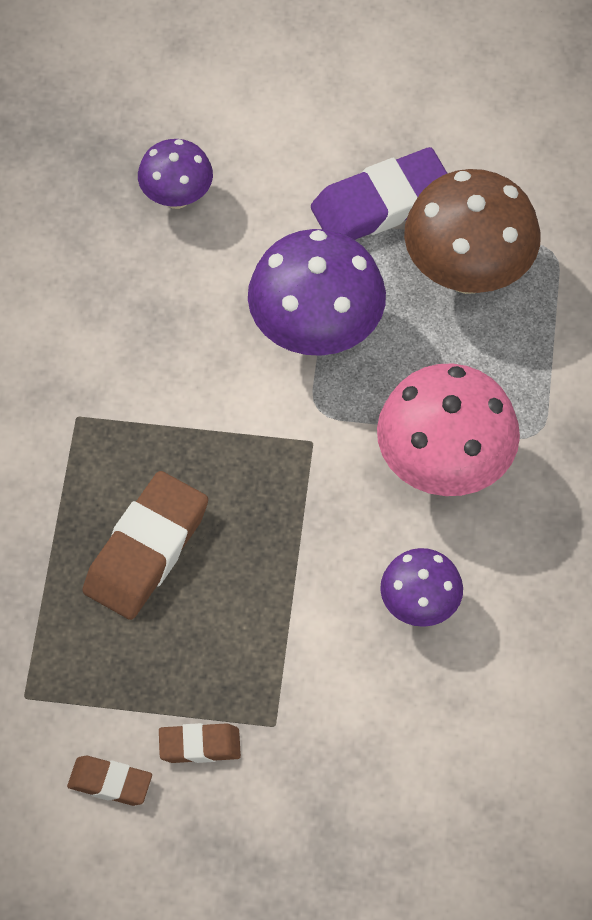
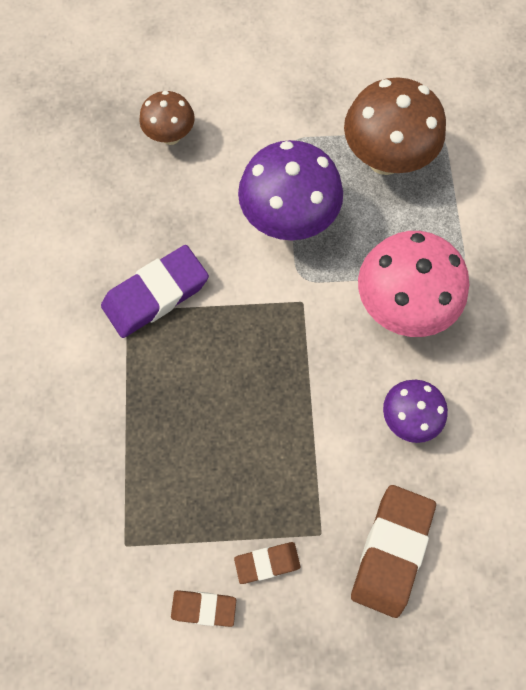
camera: 10 degrees left, 10 degrees up
(146, 550) = (197, 408): brown eraser -> brown eraser (391, 550)
(177, 197) = (171, 136): purple mushroom -> brown mushroom
(382, 204) = (315, 120): purple eraser -> purple eraser (156, 295)

